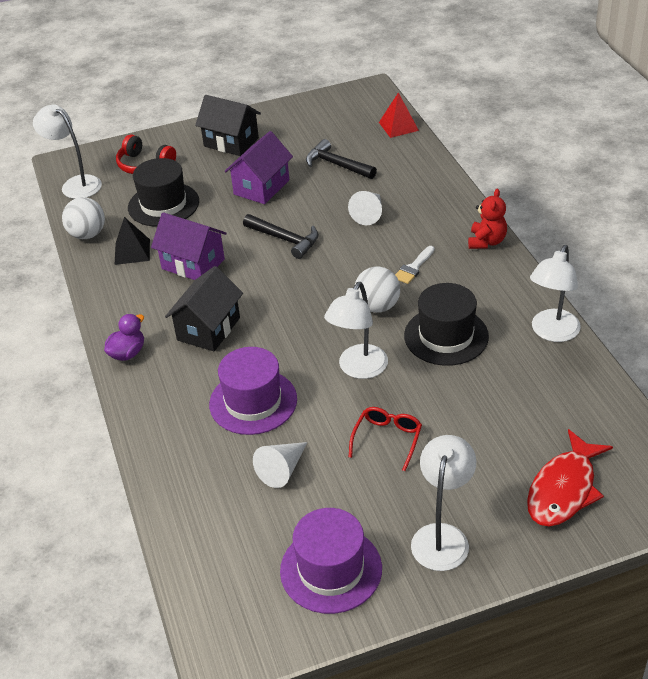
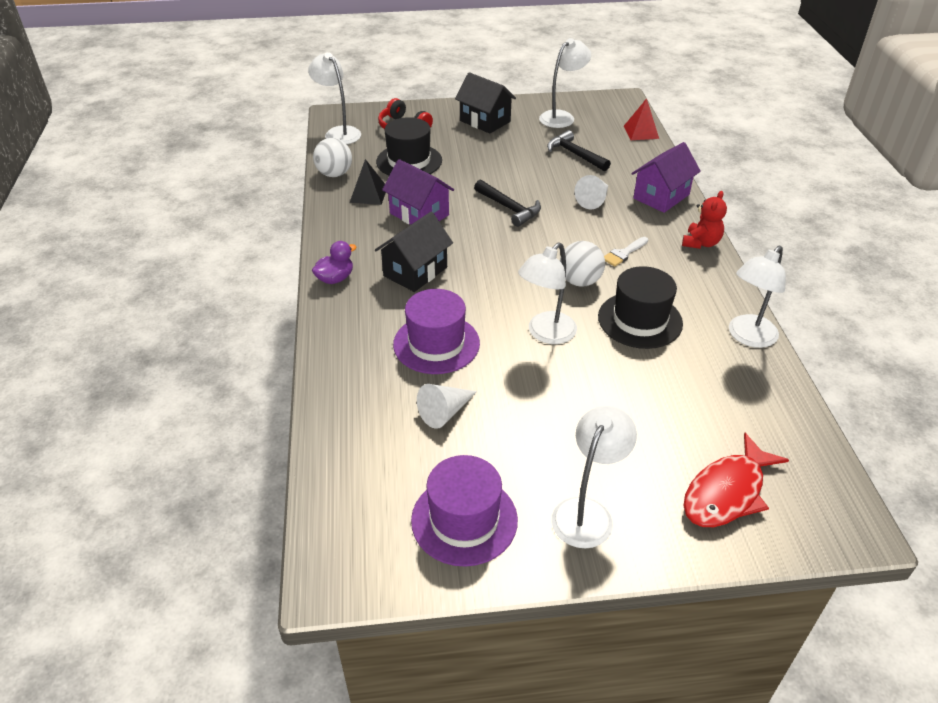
camera: 10 degrees right, 0 degrees up
(261, 187) = (501, 161): purple house -> purple house (661, 196)
(311, 122) = (562, 117): none -> white lamp
(387, 440) = (556, 405): red glasses -> none

